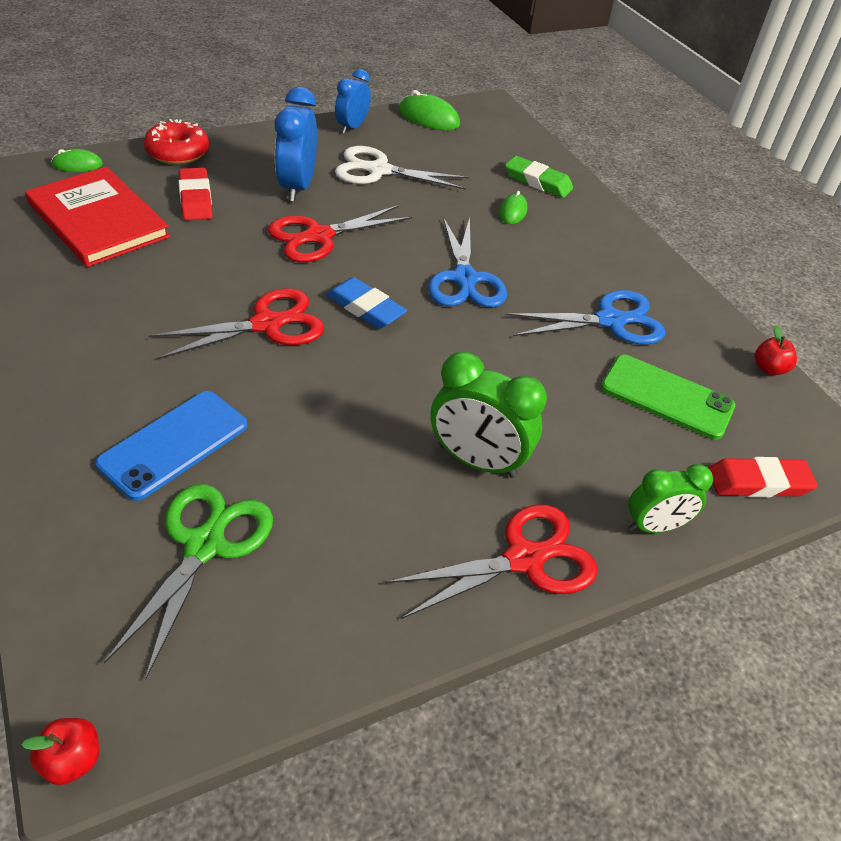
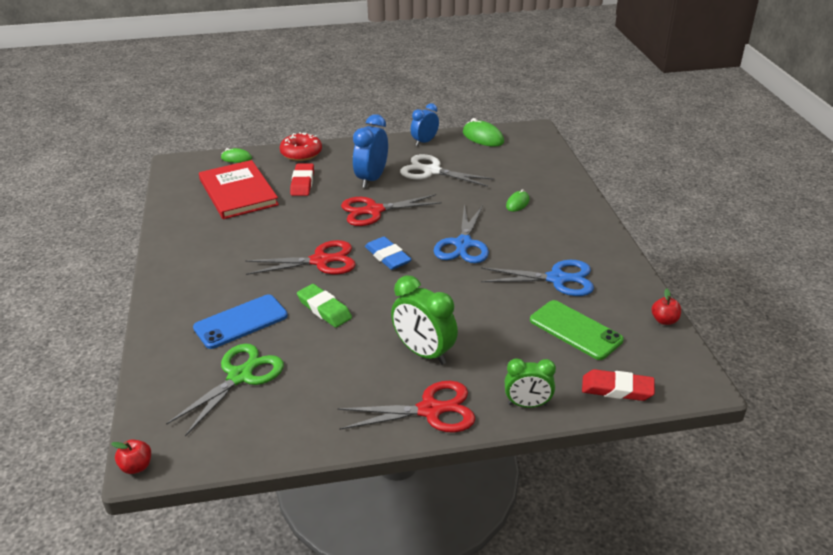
camera: 20 degrees right, 10 degrees down
(538, 181) = (546, 184): green eraser -> green eraser (324, 309)

